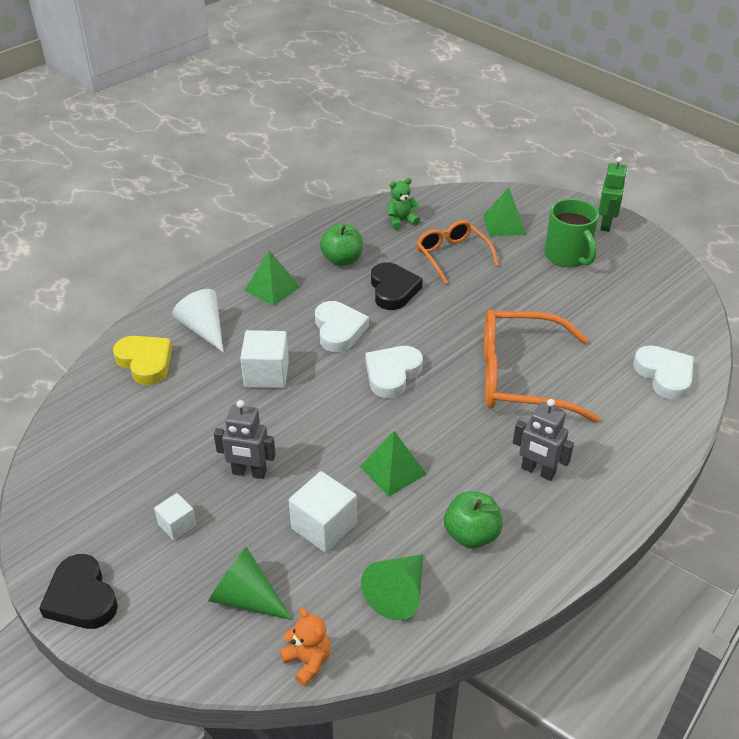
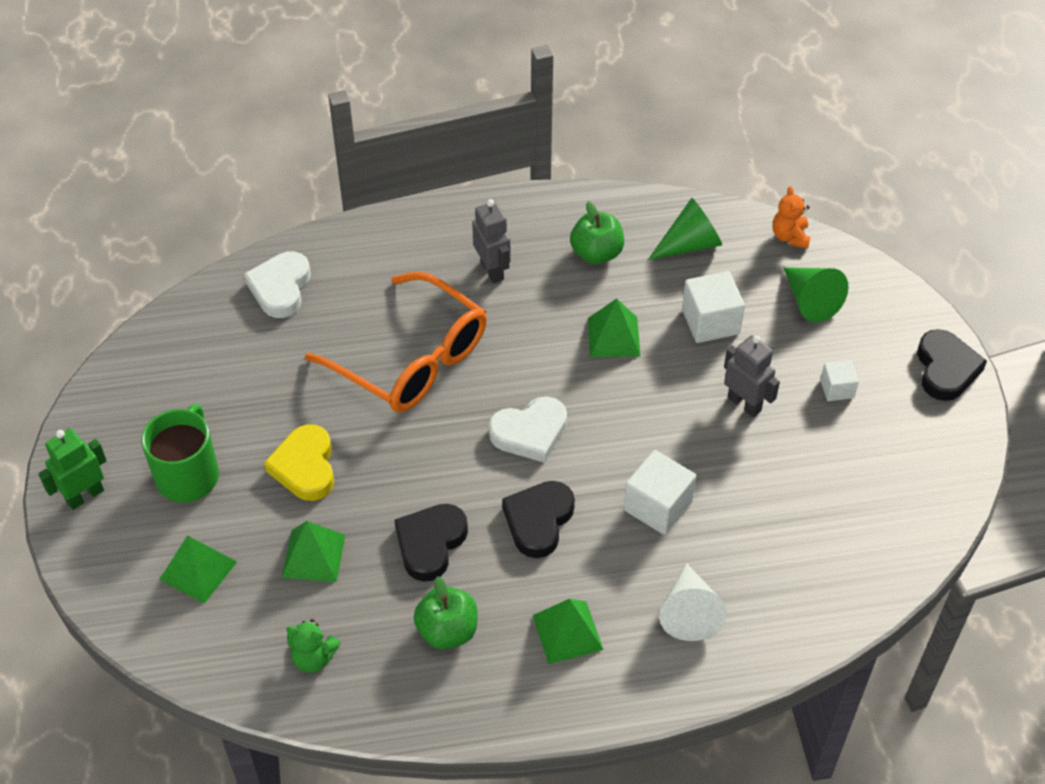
camera: 145 degrees left, 10 degrees up
(145, 362) = (781, 599): yellow heart -> yellow heart (305, 467)
(339, 330) = (538, 521): white heart -> black heart
(452, 256) = (313, 555): orange glasses -> green pyramid

